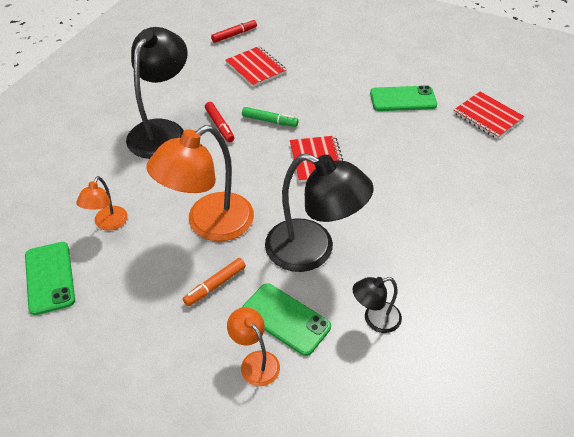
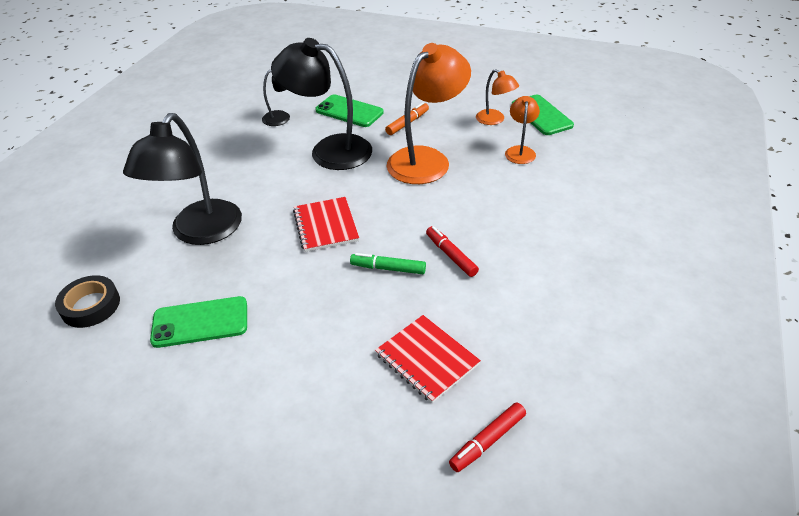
camera: 175 degrees right, 5 degrees down
(162, 131) = (519, 241): black lamp -> black lamp (200, 233)
(255, 361) = (368, 92): orange lamp -> orange lamp (495, 120)
(487, 116) = (90, 306): red notebook -> black tape

